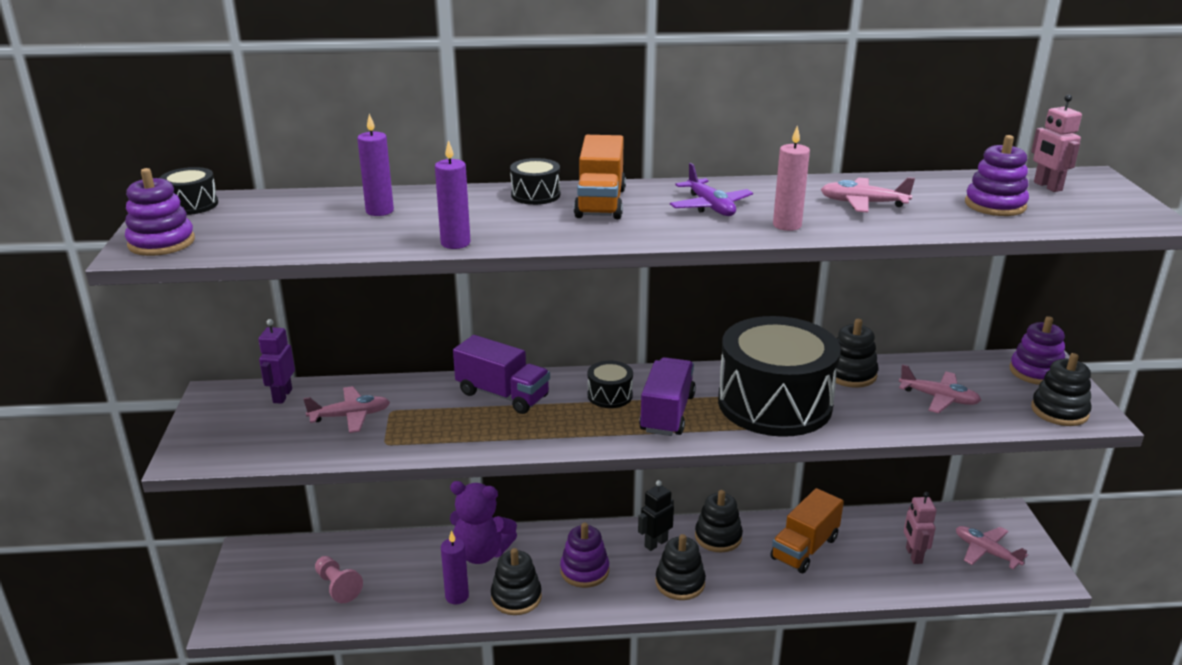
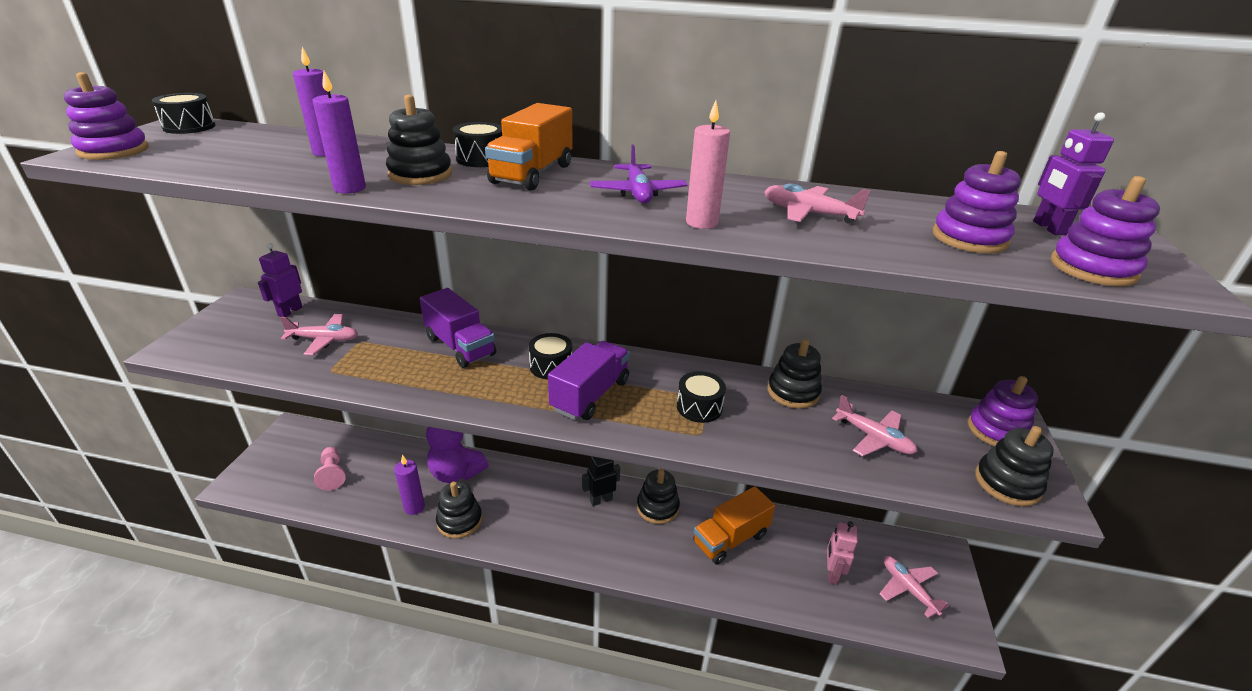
camera: 15 degrees right, 5 degrees up
(584, 571) = (528, 510): purple stacking toy -> purple stacking toy (1092, 268)
(680, 583) = (602, 544): black stacking toy -> black stacking toy (420, 174)
(774, 403) = (699, 407): black drum -> black drum, size x0.40
(1047, 186) = (1048, 228): pink robot -> purple robot

